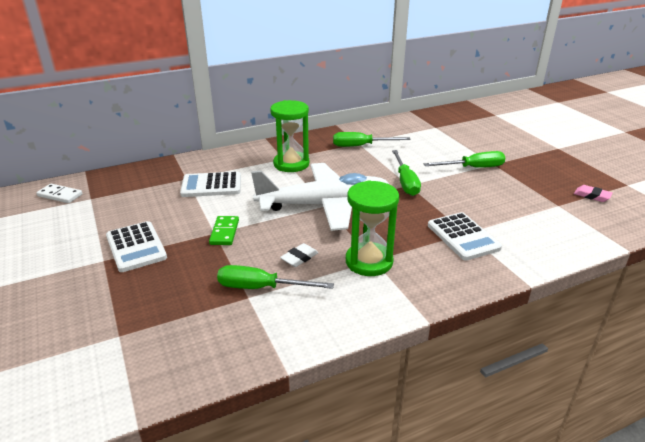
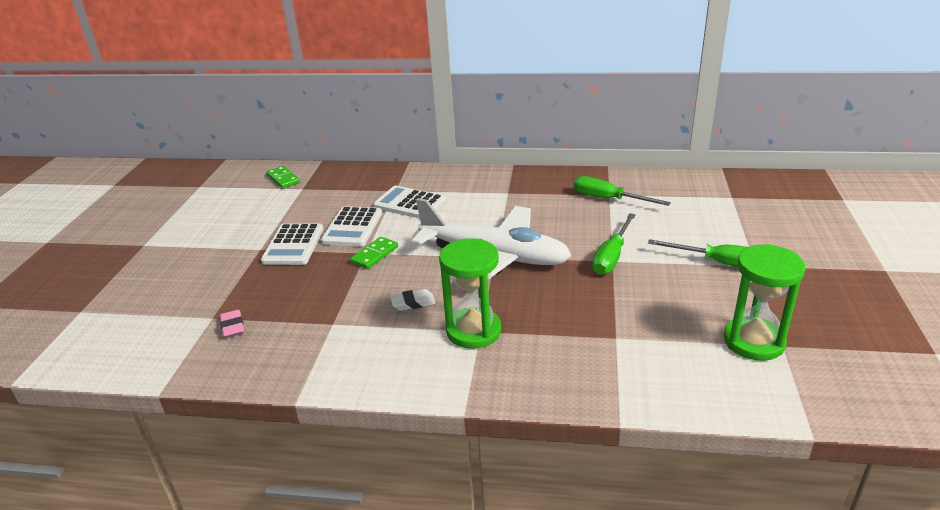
camera: 35 degrees right, 0 degrees up
(60, 195) = (283, 179): white domino -> green domino
(261, 288) = (351, 319): green screwdriver -> none
(291, 164) = (509, 201): green hourglass -> green hourglass (753, 341)
(463, 237) = (606, 341): white calculator -> white calculator (352, 227)
(592, 196) = (851, 350): pink eraser -> pink eraser (233, 327)

